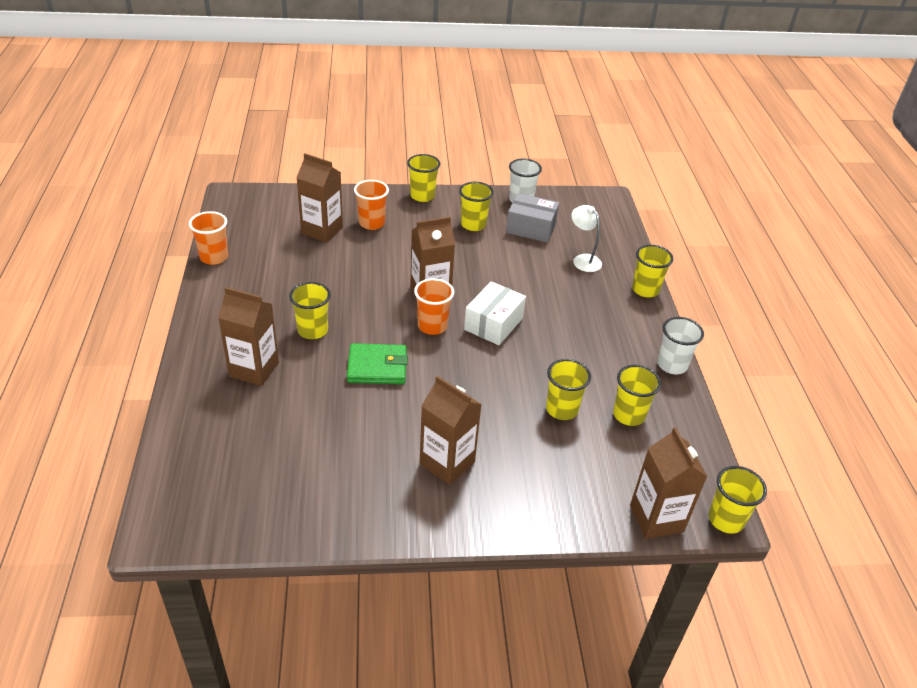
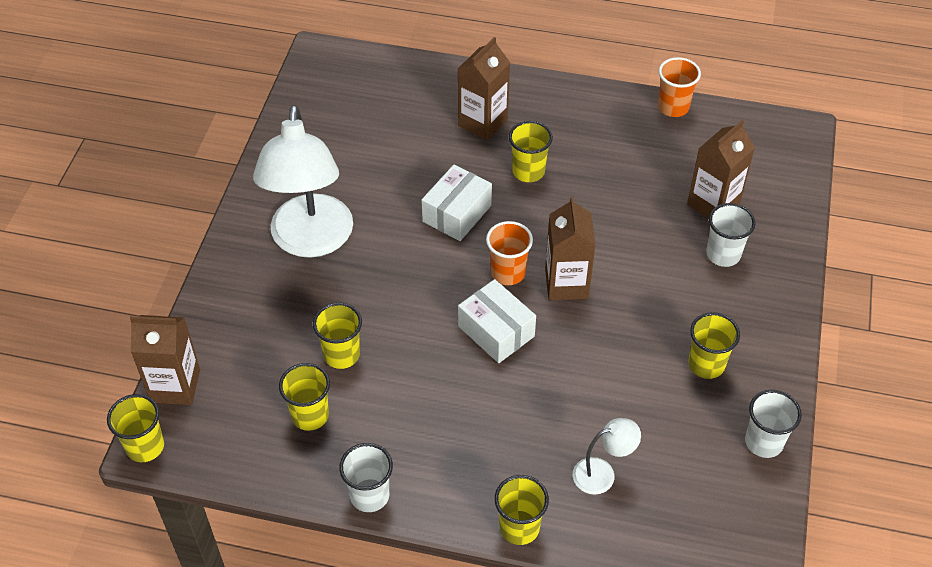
camera: 110 degrees right, 10 degrees up
(371, 223) = (723, 254): orange cup -> white cup
(377, 367) = (457, 213): green wallet -> white box
(422, 196) = (785, 322): yellow cup -> none
(447, 463) = (311, 241): brown carton -> white lamp
(531, 228) = (688, 432): grey box -> none

